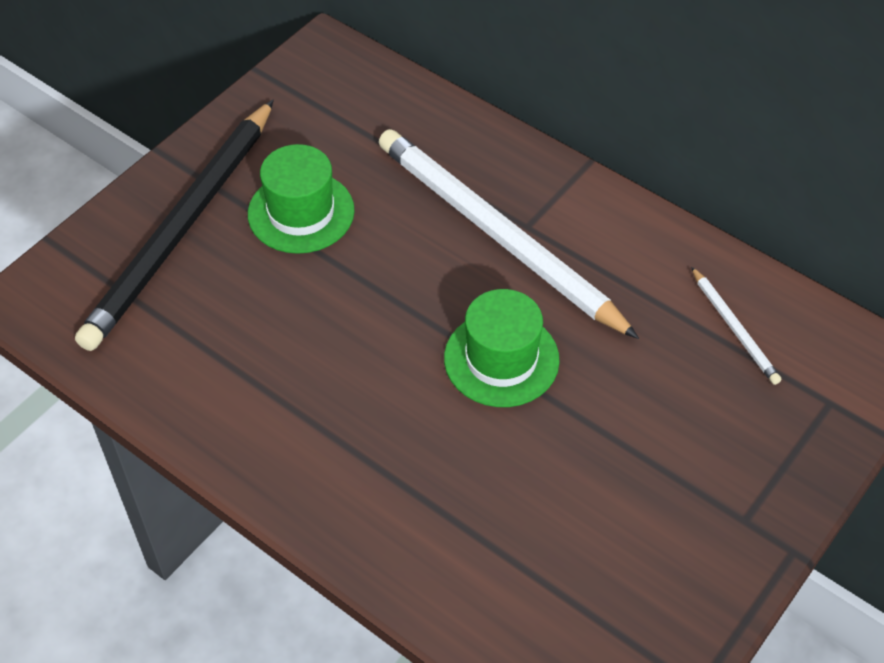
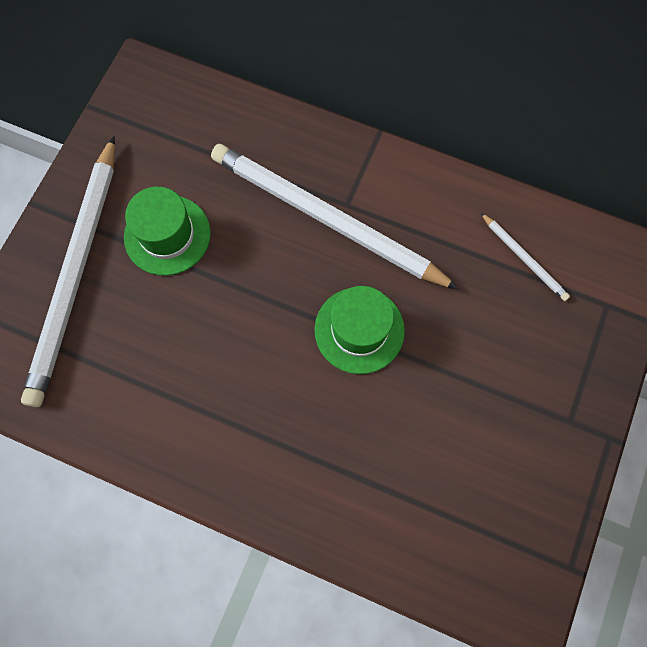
camera: 15 degrees left, 20 degrees up
(182, 228) = (76, 273): black pencil -> white pencil

